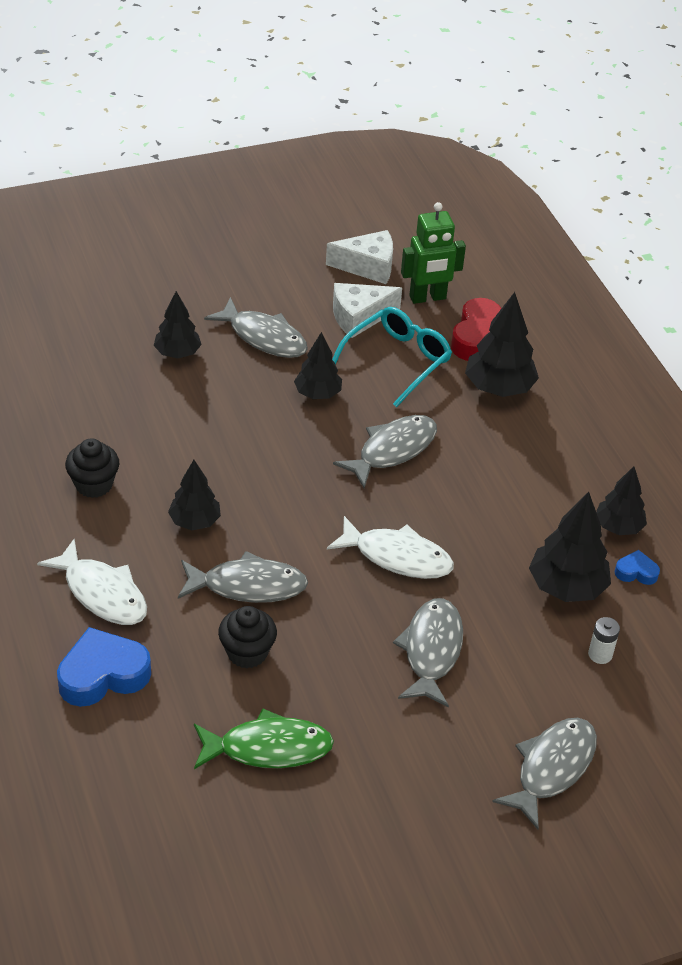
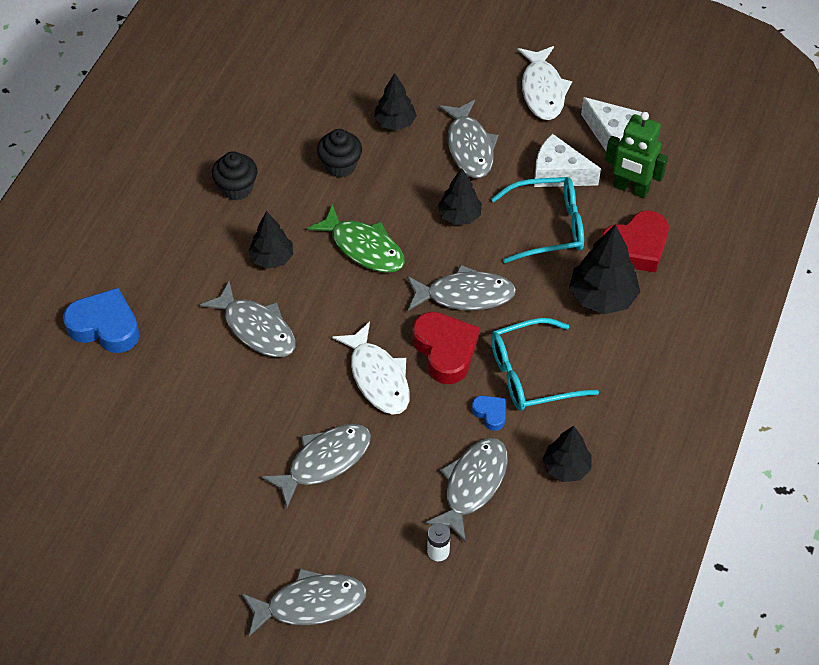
camera: 45 degrees right, 10 degrees up
(102, 593) = (162, 270): white fish -> white fish (542, 90)
(247, 652) = (205, 375): black cupcake -> black cupcake (340, 166)
(268, 748) = (149, 449): green fish -> green fish (363, 247)
(427, 502) = (445, 351): none -> red heart
(513, 476) = (532, 374): none -> turquoise glasses
(567, 587) = (472, 485): black tree -> grey fish
(636, 572) = (538, 511): blue heart -> blue heart (490, 414)

